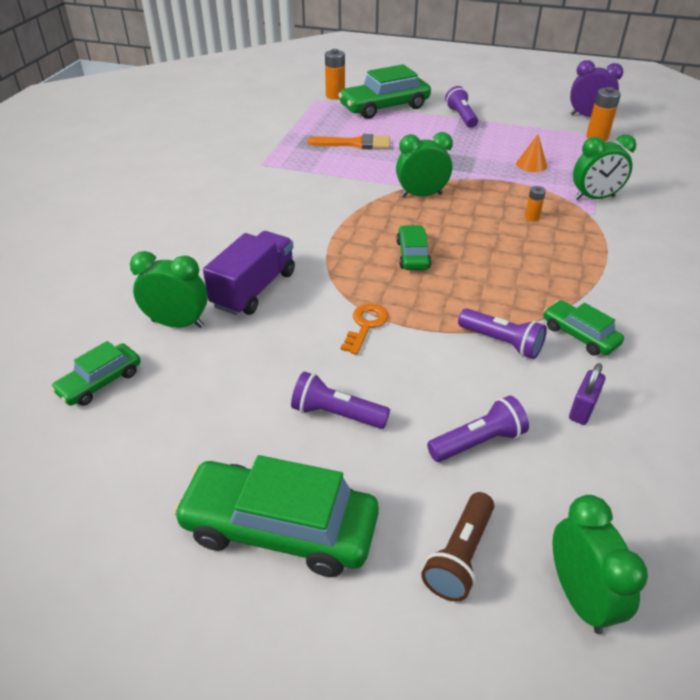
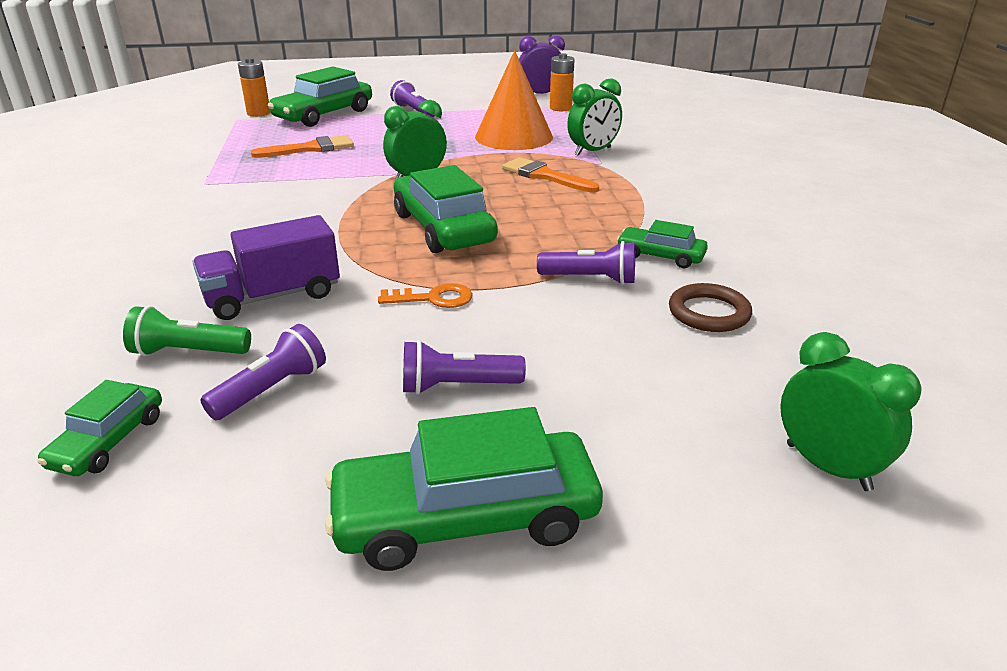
camera: 25 degrees left, 10 degrees down
(177, 323) = (188, 352): green clock -> green flashlight
(254, 289) = (273, 296): purple truck -> purple truck turned 120 degrees counterclockwise
(366, 325) = (434, 298): orange key -> orange key turned 90 degrees clockwise
(413, 255) = (443, 228): green car -> green car, size x1.86
(460, 556) = (688, 473): brown flashlight -> none
(478, 442) = (630, 367): purple flashlight -> purple flashlight (271, 389)
(531, 164) = (513, 136): orange cone -> orange cone, size x2.33
(532, 217) = (545, 176): orange battery -> orange brush
(582, 409) = (709, 313): purple padlock -> brown ring

